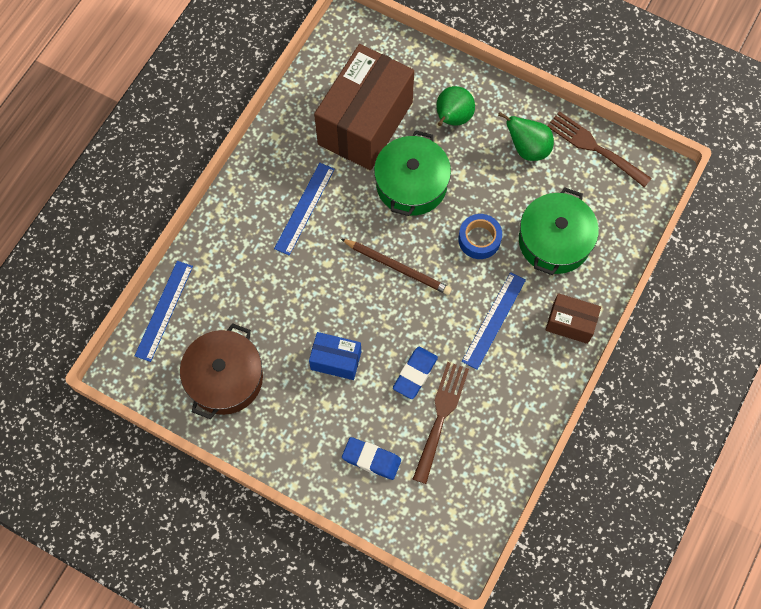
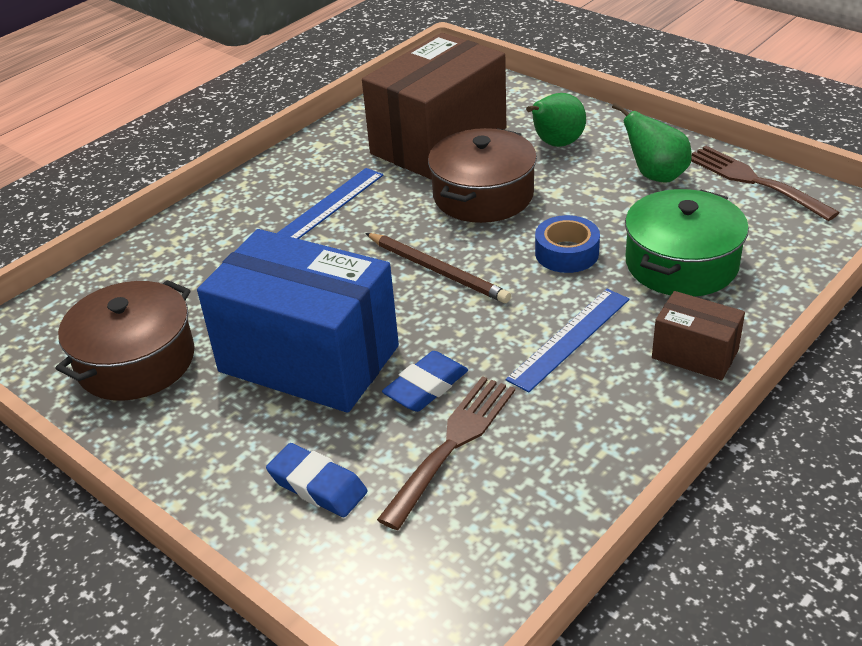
camera: 15 degrees right, 30 degrees down
(164, 310) = (92, 283): blue ruler -> none
(336, 360) = (308, 359): blue box -> blue box, size x2.13
(411, 184) = (483, 195): green pot -> brown pot

